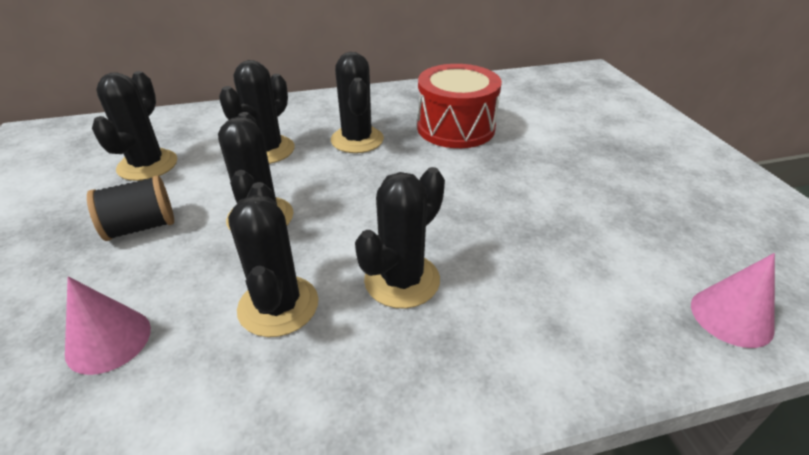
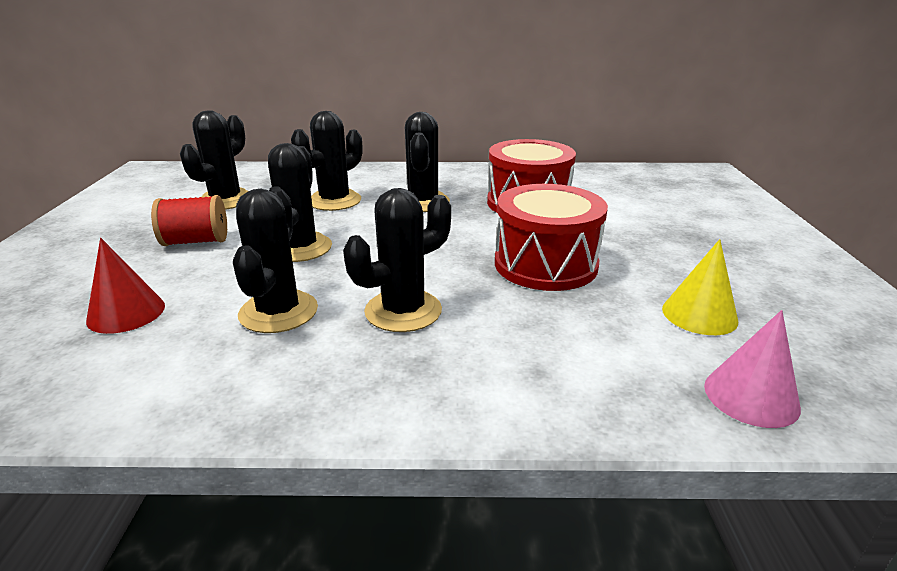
camera: 15 degrees right, 10 degrees down
(108, 340) = (126, 313): pink cone -> red cone
(141, 227) = (196, 241): black spool -> red spool
(504, 200) = (545, 264): none -> red drum
(654, 235) = (699, 314): none -> yellow cone

